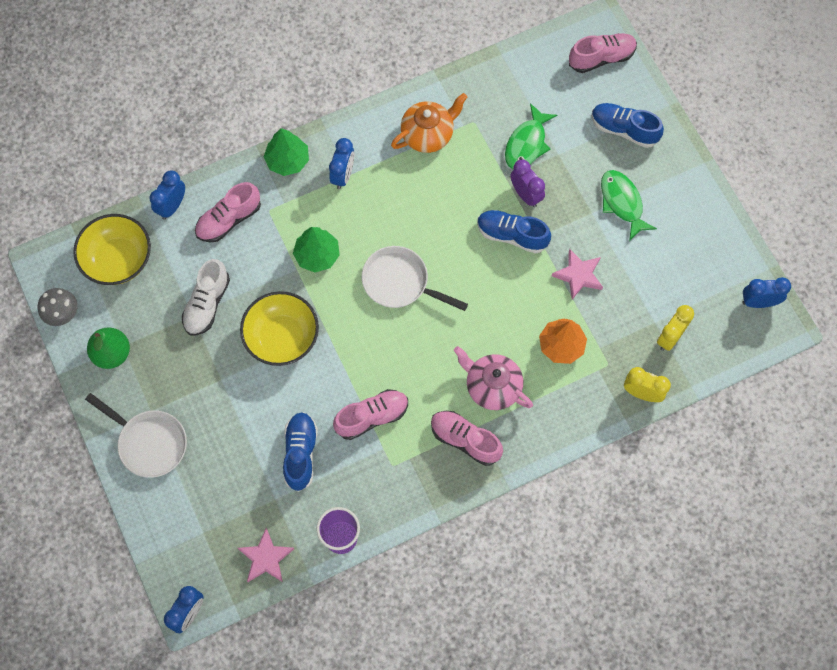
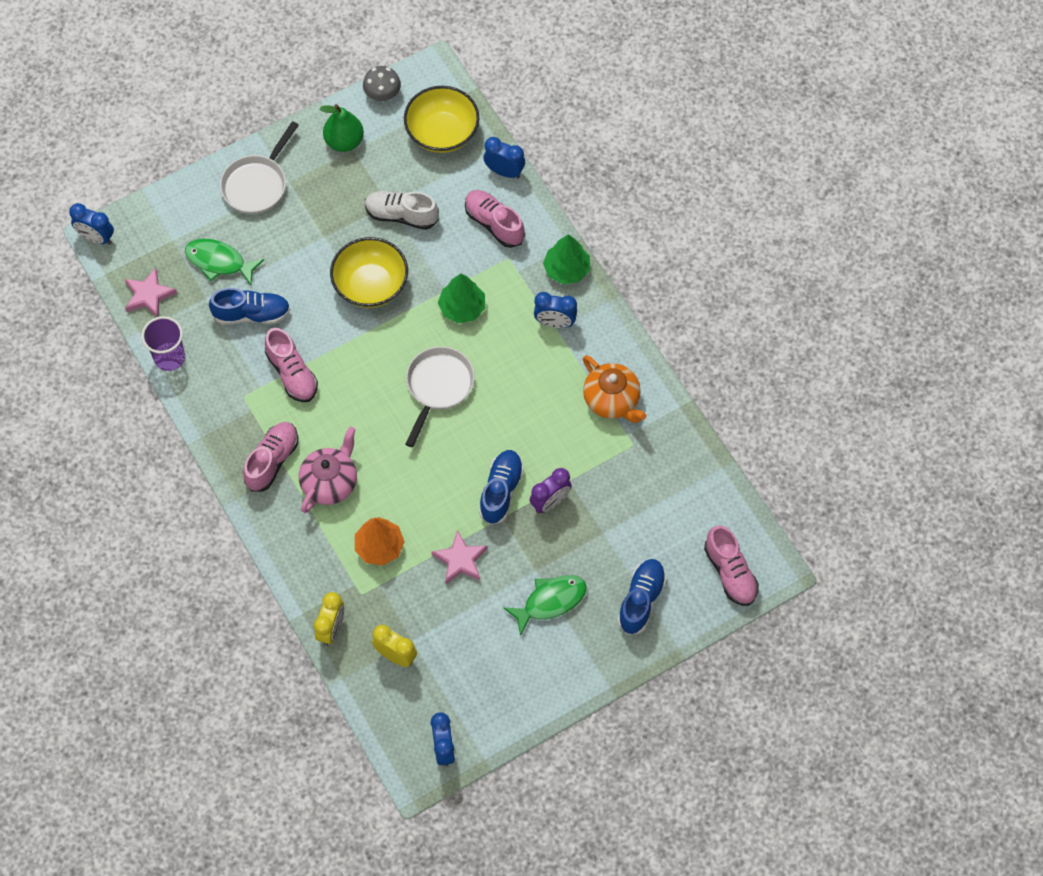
camera: 85 degrees right, 5 degrees down
(527, 144) = (612, 500): green fish -> green fish (219, 262)

